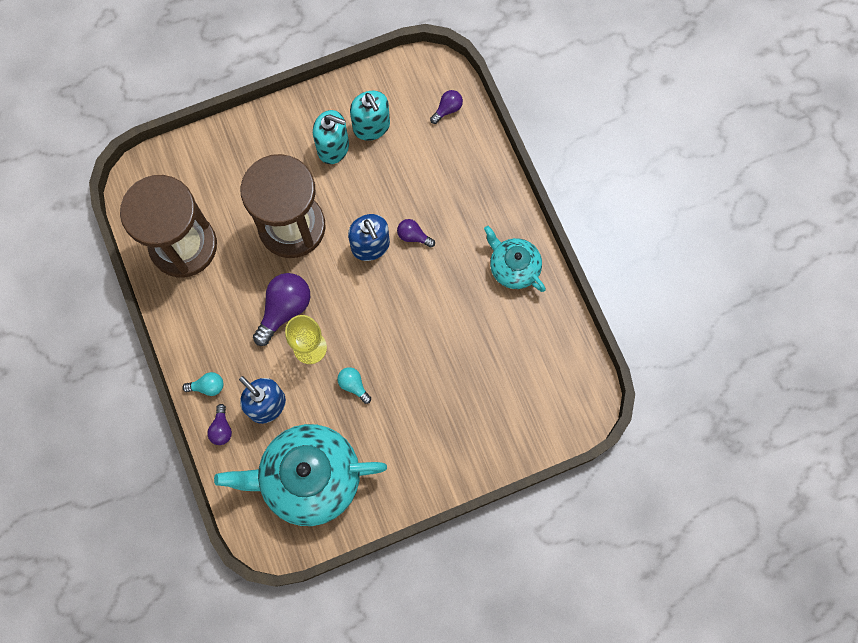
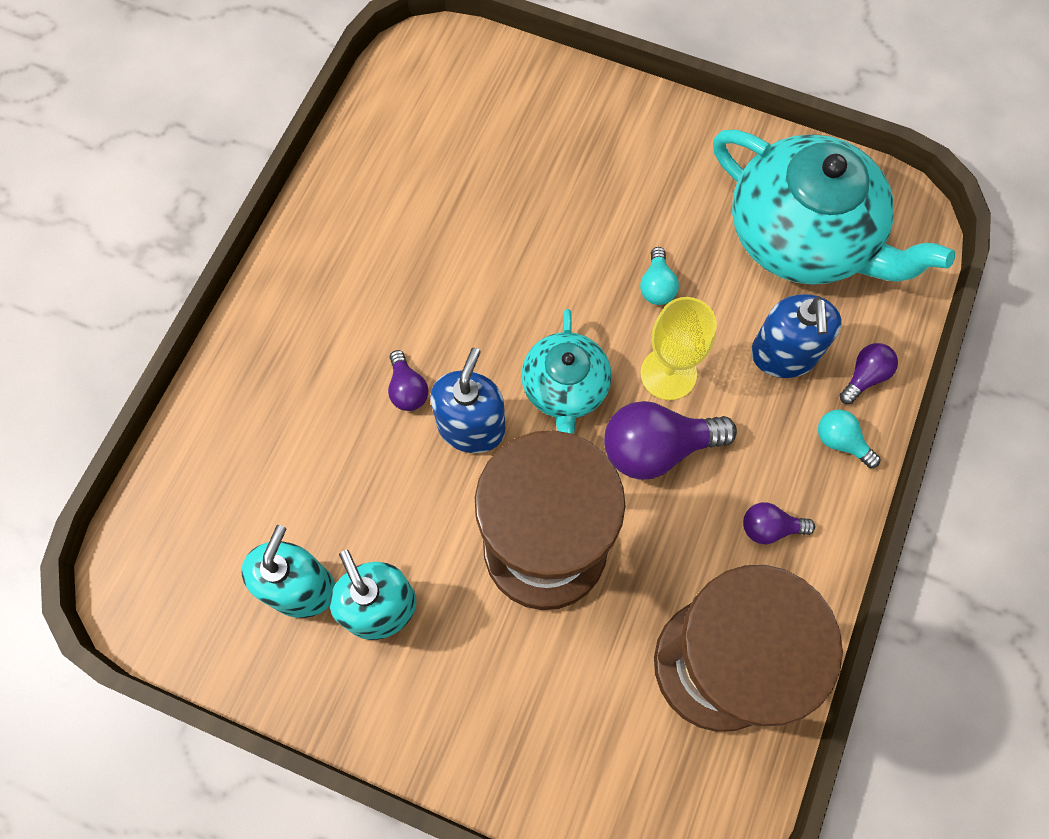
camera: 135 degrees left, 5 degrees down
(447, 109) = (182, 512): purple light bulb -> purple light bulb (769, 528)
(513, 267) = (336, 247): turquoise teapot -> turquoise teapot (565, 387)

